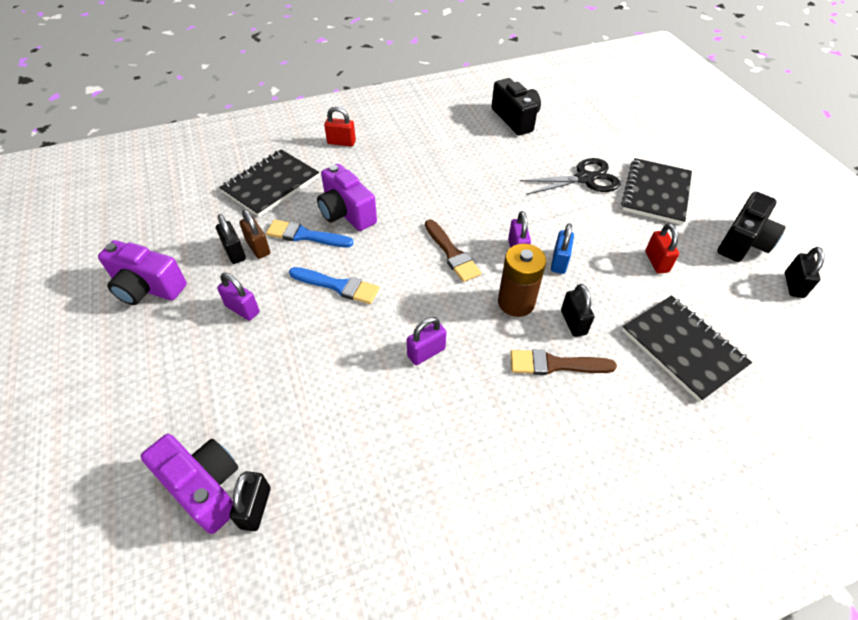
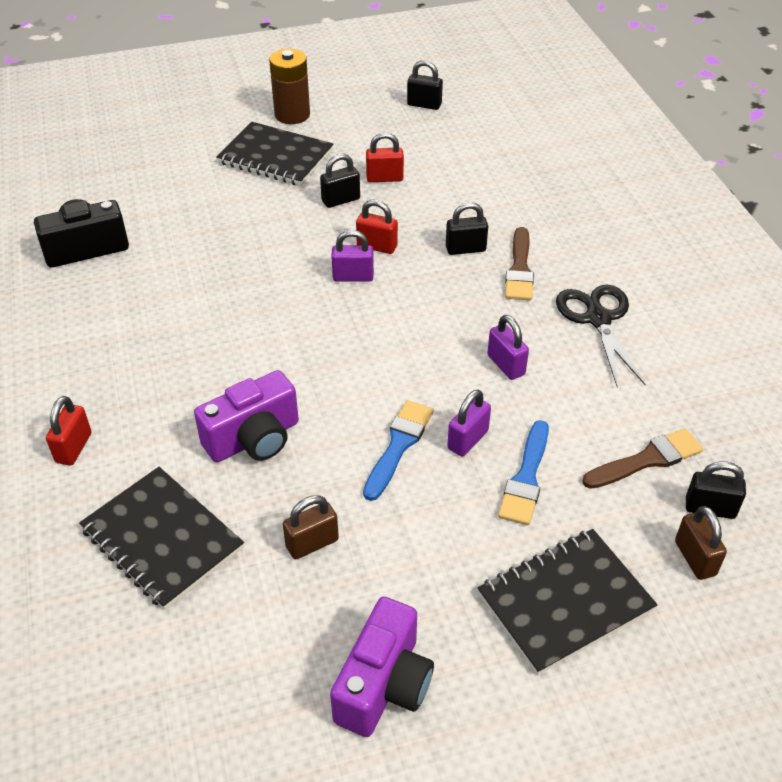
camera: 85 degrees left, 5 degrees down
(204, 487) = (695, 558): purple camera -> brown padlock
(234, 252) = (319, 573): black padlock -> black padlock (341, 200)
(242, 309) = (434, 550): purple padlock -> purple padlock (467, 440)
(305, 235) = (295, 486): blue brush -> blue brush (526, 478)
(452, 253) = (352, 333): brown brush -> brown brush (647, 460)
(516, 302) = (435, 287): brown battery -> brown battery (292, 115)
(559, 262) = (377, 246): blue padlock -> red padlock
(584, 179) = (236, 205): black scissors -> black scissors (598, 319)
(683, 348) = (498, 185): black notebook -> black notebook (565, 602)
(743, 242) = (363, 118): black camera -> none

